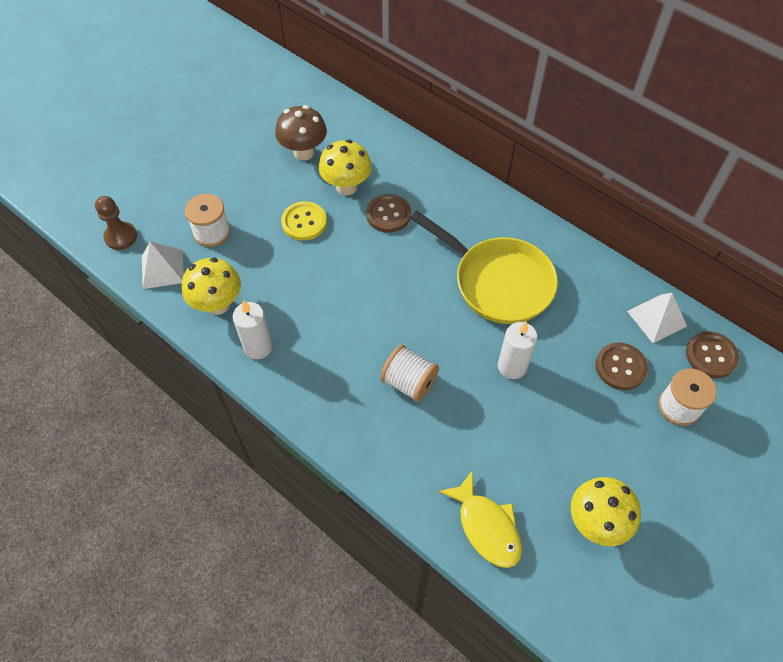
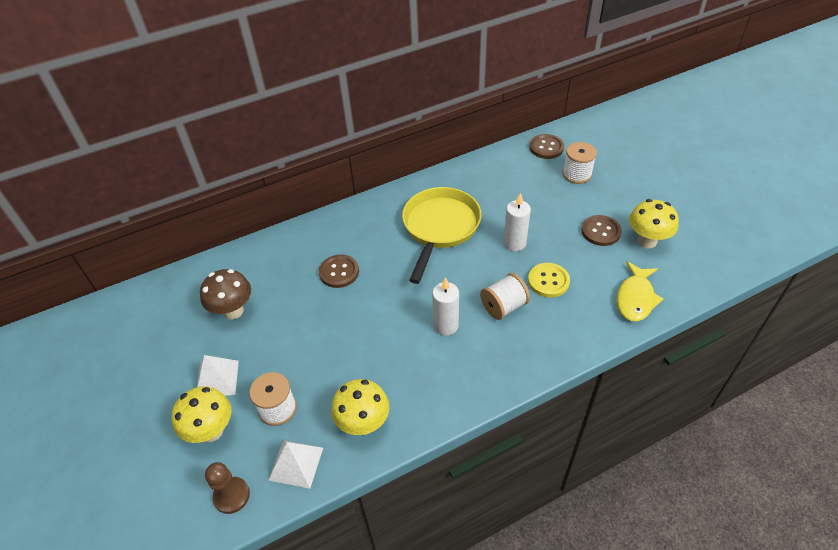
camera: 65 degrees left, 10 degrees down
(258, 347) = (425, 402): white candle -> white candle (446, 325)
(304, 222) = (311, 332): yellow button -> yellow button (548, 281)
(346, 187) = (292, 291): yellow mushroom -> yellow mushroom (211, 431)
(486, 526) = (635, 298): yellow fish -> yellow fish turned 120 degrees clockwise
(498, 282) = (440, 228): yellow pan -> yellow pan turned 45 degrees counterclockwise
(620, 367) = (538, 190): brown button -> brown button (601, 231)
(656, 318) = (508, 160): white pyramid -> white pyramid (217, 379)

